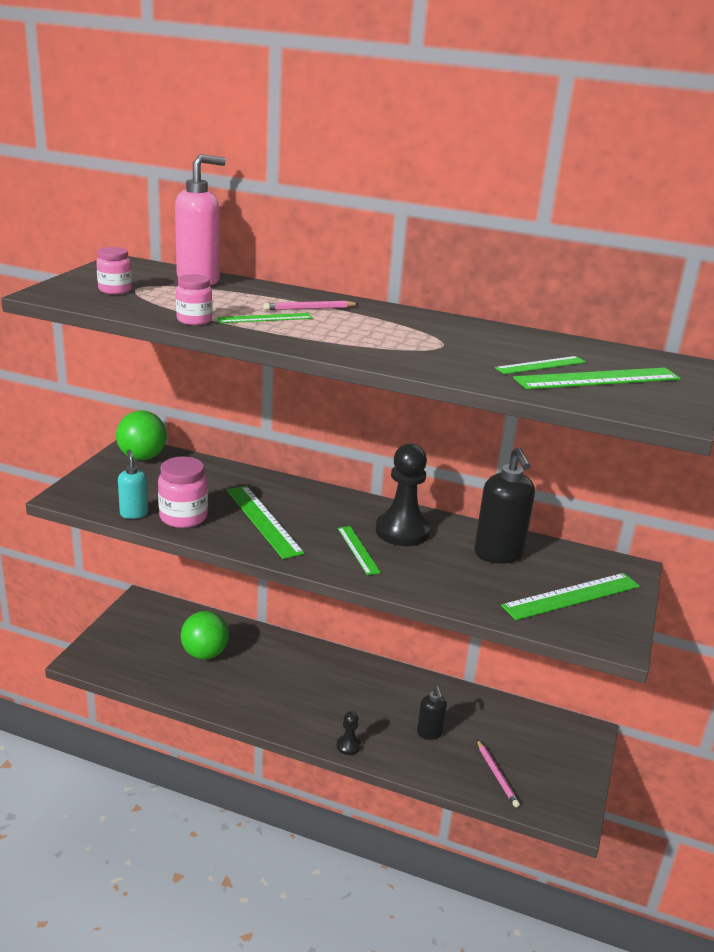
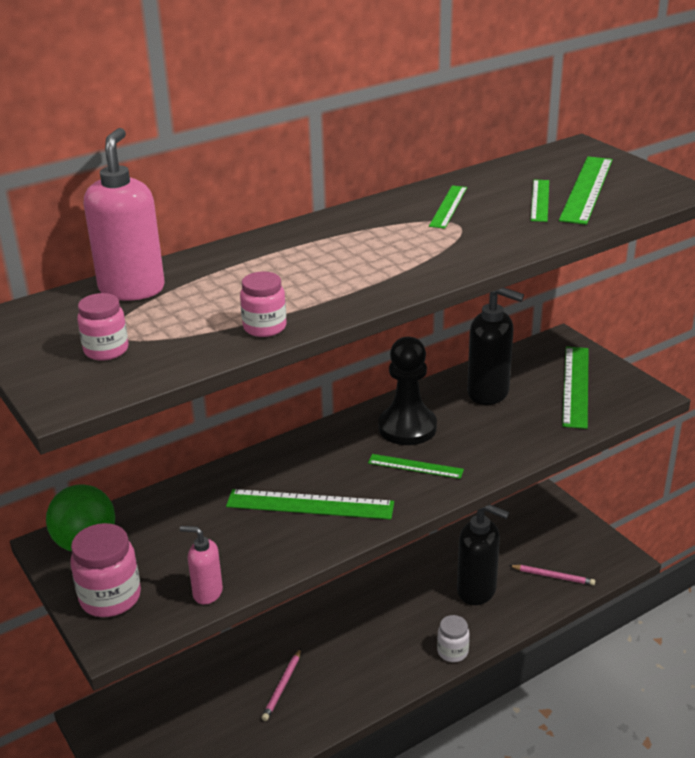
camera: 50 degrees left, 5 degrees up
(134, 513) = (207, 593): turquoise soap dispenser -> pink soap dispenser
(183, 517) = (251, 558): pink jar -> pink jar (110, 598)
(205, 653) = (236, 698): green ball -> none
(265, 318) = (300, 286): green ruler -> green ruler (448, 206)
(309, 308) = (295, 255): pink pencil -> pink pencil (282, 686)
(348, 746) = (452, 652): black pawn -> white jar
(429, 733) = (477, 590): black soap dispenser -> black soap dispenser, size x1.78

